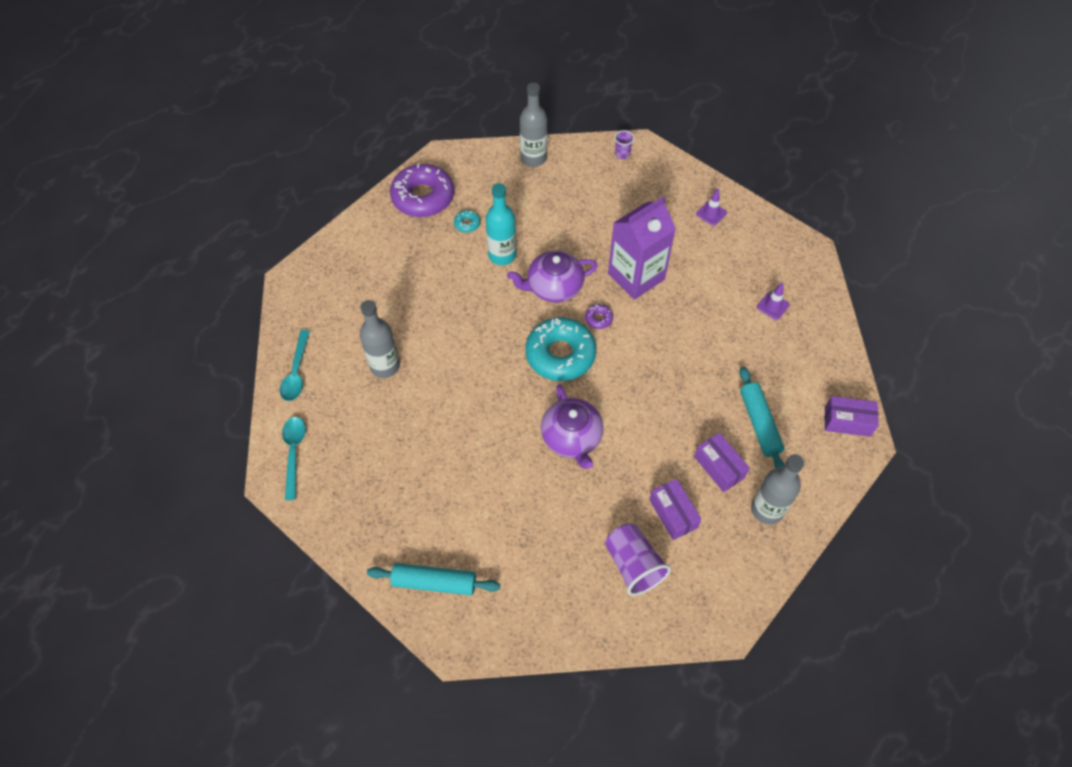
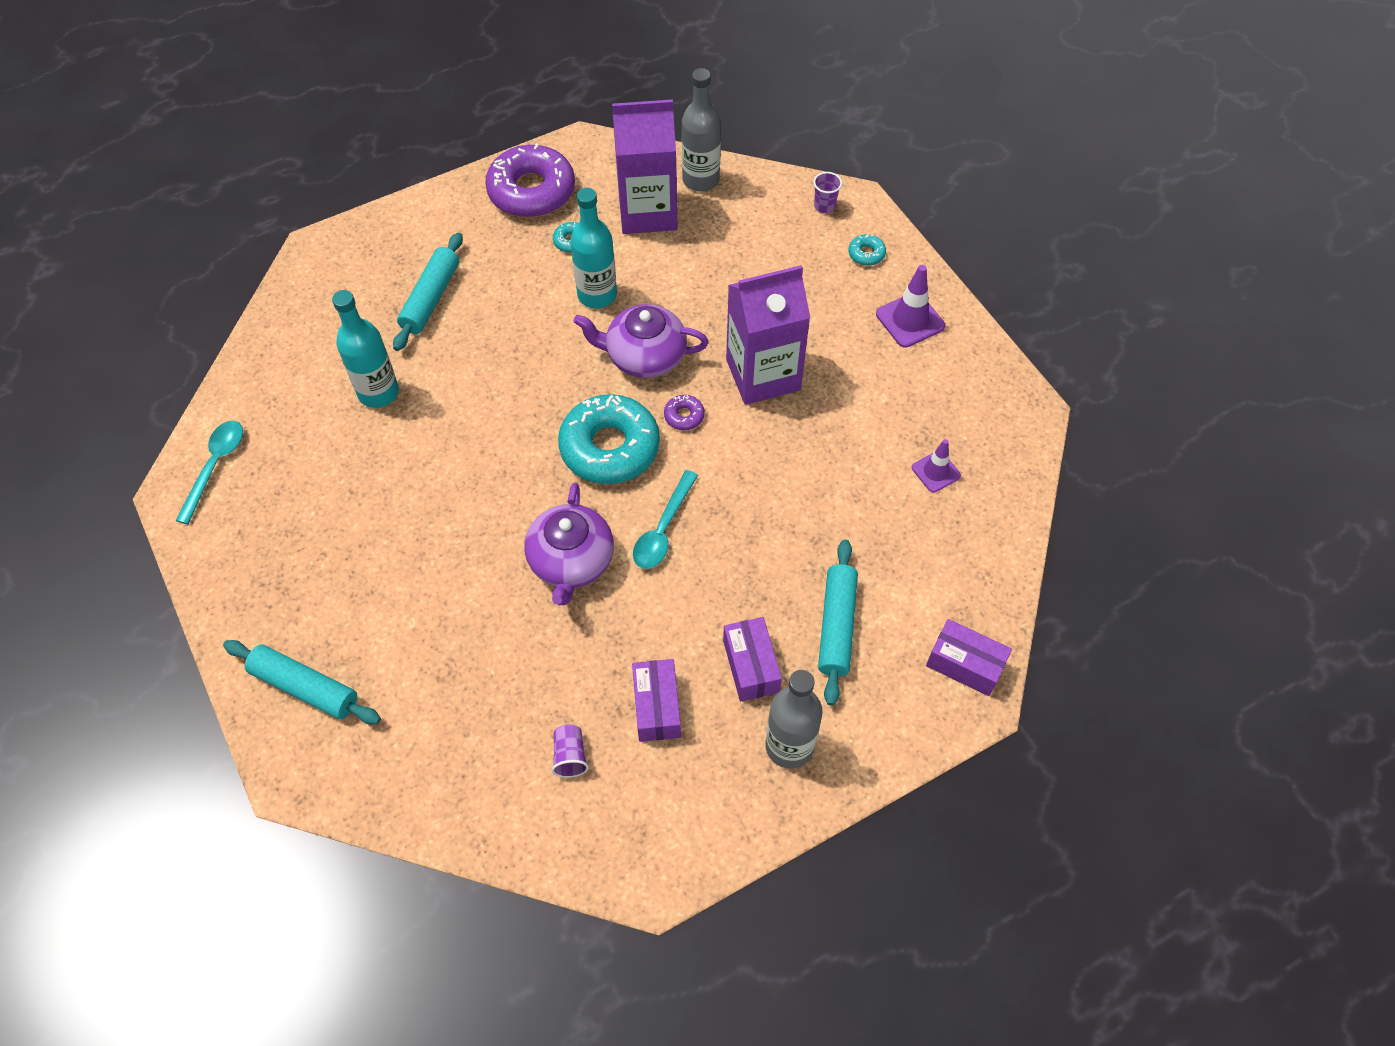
camera: 20 degrees right, 0 degrees up
(296, 372) = (267, 367): turquoise spoon -> turquoise spoon (663, 529)
(385, 366) = (378, 392): grey bottle -> turquoise bottle
(389, 290) = (431, 298): none -> turquoise rolling pin
(508, 190) = (647, 212): none -> purple carton
(633, 565) = (570, 756): purple cup -> purple cup, size x0.52
(663, 178) = (866, 254): none -> turquoise donut
(711, 213) = (910, 320): purple traffic cone -> purple traffic cone, size x1.53

